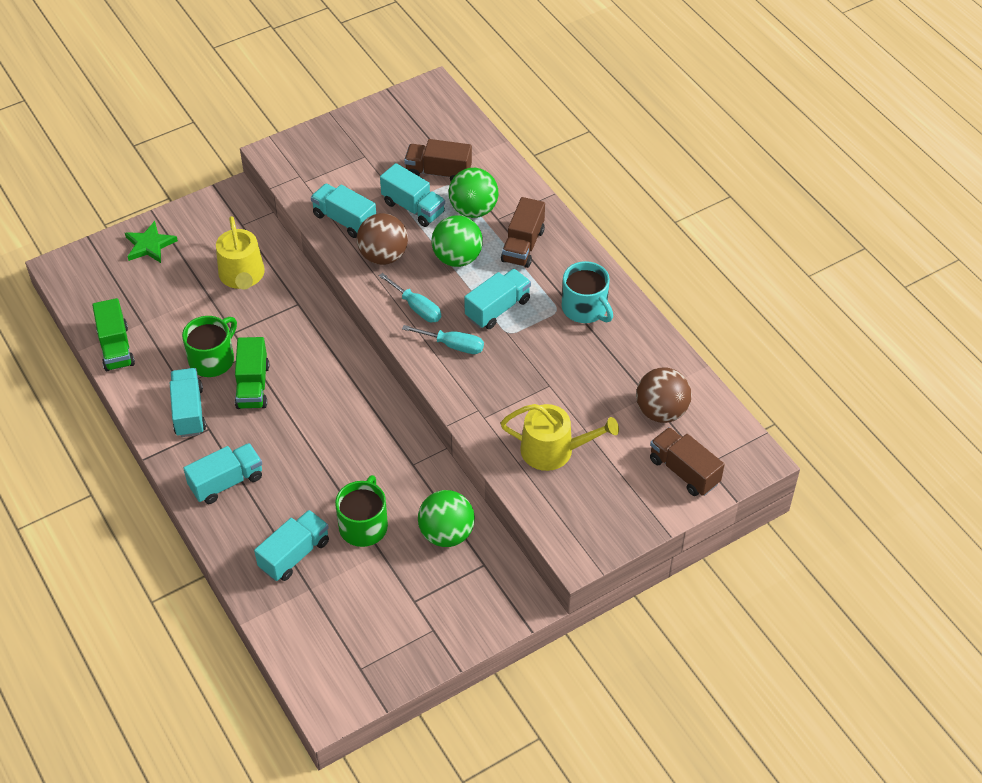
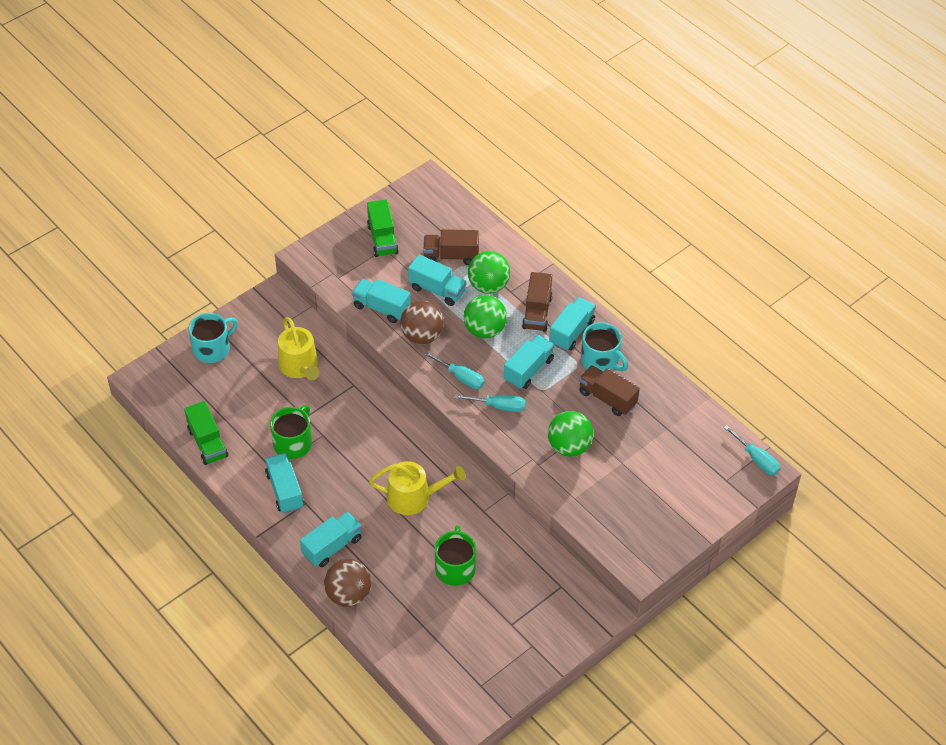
camera: 10 degrees left, 0 degrees up
(149, 245) = (212, 349): green star -> turquoise mug
(253, 386) = (333, 461): green truck -> green truck (382, 239)
(294, 555) = (404, 600): turquoise truck -> turquoise truck (571, 332)
(446, 534) = (525, 565): green ball -> green ball (569, 446)
(553, 450) = (601, 484): yellow watering can -> yellow watering can (414, 497)
(661, 411) = (681, 440): brown ball -> brown ball (348, 594)
(684, 471) = (710, 488): brown truck -> brown truck (607, 398)
(748, 444) = (756, 459): none -> turquoise screwdriver

